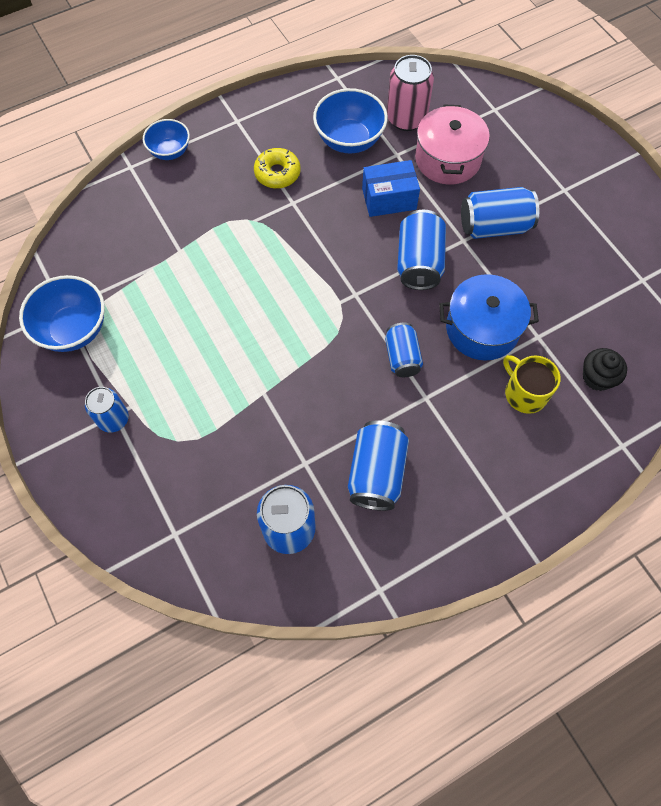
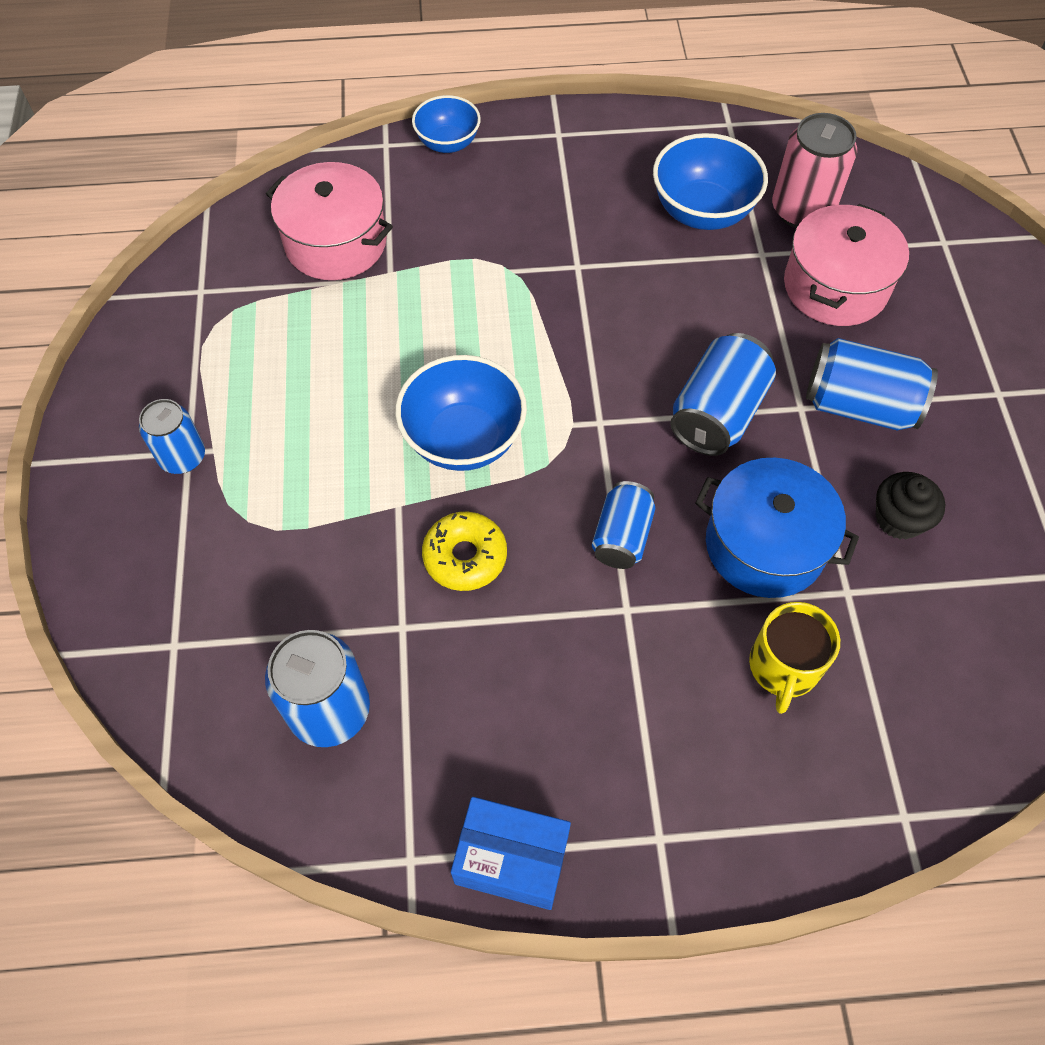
camera: 25 degrees right, 5 degrees down
(74, 329) = (199, 322): blue bowl -> blue bowl (463, 439)
(134, 244) = (335, 243): none -> pink pot
(277, 173) = (577, 220): yellow donut -> yellow donut (465, 557)
(376, 473) = (497, 686): blue can -> none
(389, 199) = (718, 310): blue box -> blue box (511, 859)
(524, 393) = (783, 667): yellow mug -> yellow mug turned 150 degrees counterclockwise
(597, 377) = (914, 692): black cupcake -> black cupcake (899, 519)

